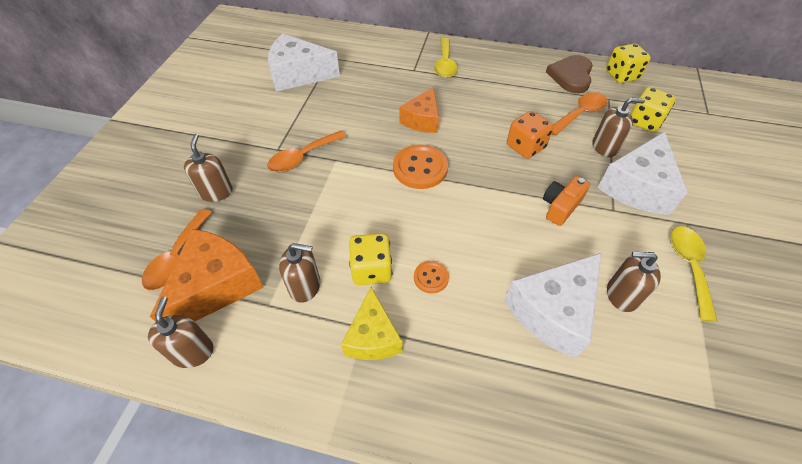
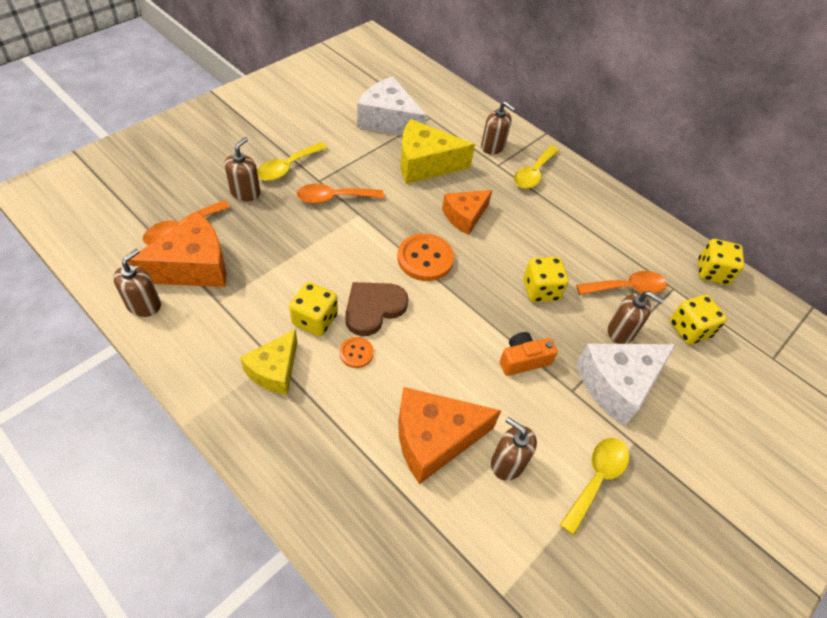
camera: 25 degrees right, 0 degrees up
(239, 152) = (287, 167): none -> yellow spoon
(305, 286) = (255, 303): brown soap dispenser -> brown soap dispenser (492, 147)
(357, 94) = (425, 164): none -> yellow cheese
(525, 147) = (540, 290): orange dice -> yellow dice
(553, 311) = (434, 439): white cheese -> orange cheese
(571, 76) = (654, 246): brown heart -> brown heart (373, 308)

